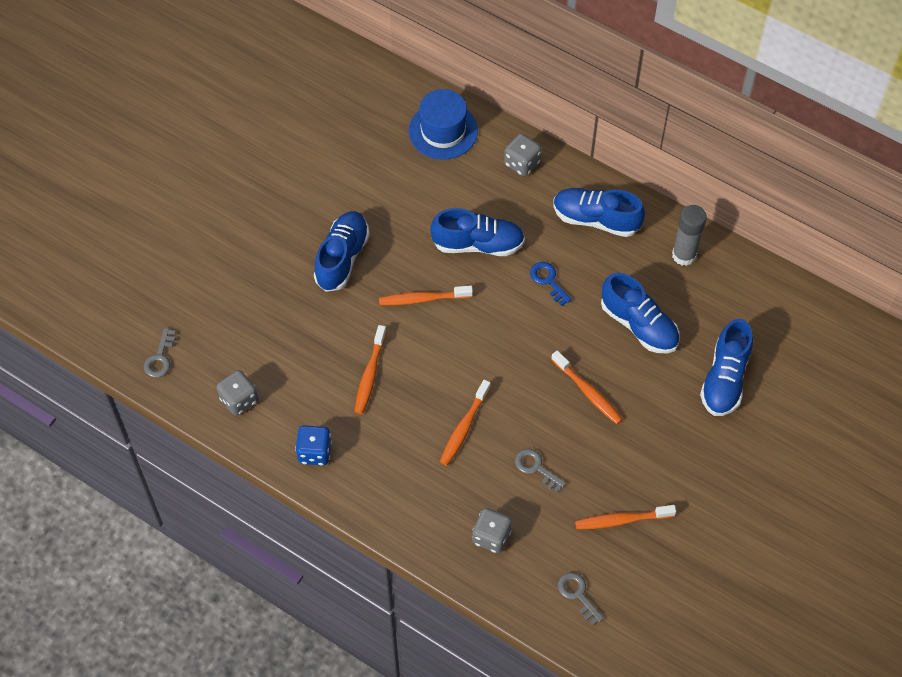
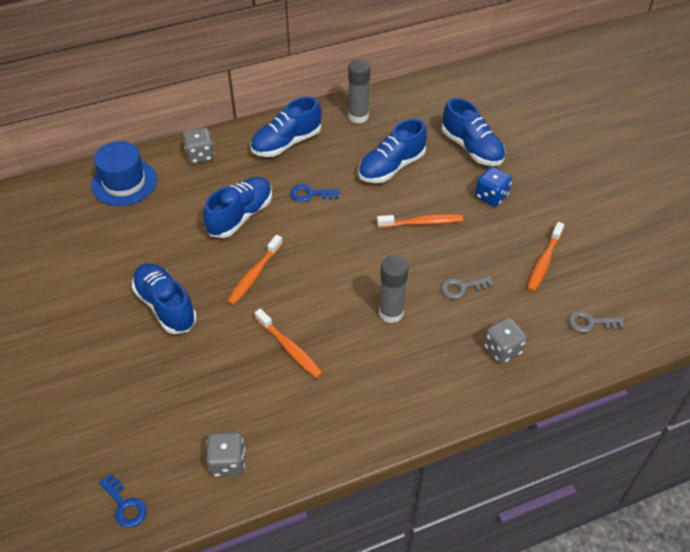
camera: 55 degrees left, 10 degrees down
(160, 358) = (125, 505): grey key -> blue key
(314, 452) = (329, 431): blue dice -> blue dice (491, 196)
(464, 427) = (391, 313): orange toothbrush -> grey glue stick
(639, 325) = (391, 167): blue shoe -> blue shoe turned 150 degrees clockwise

